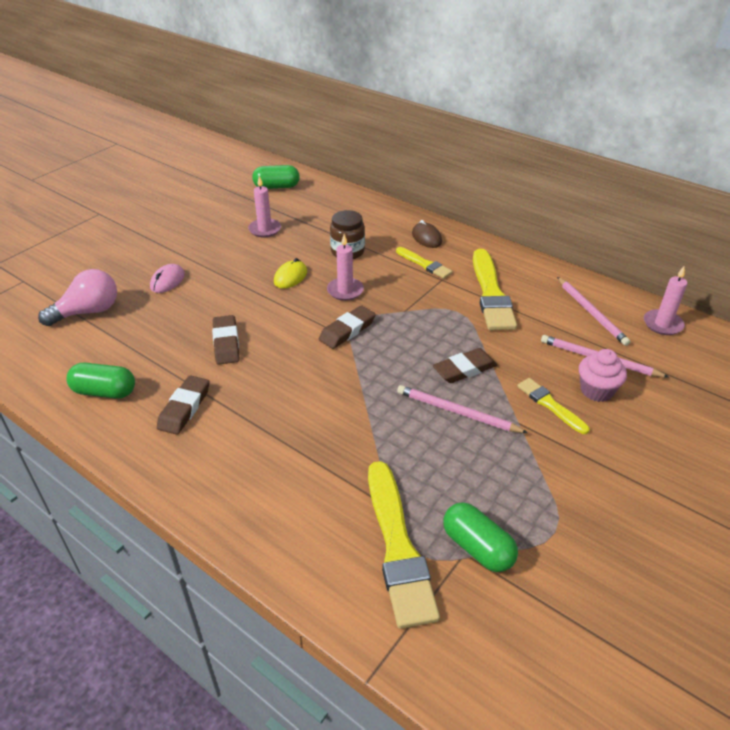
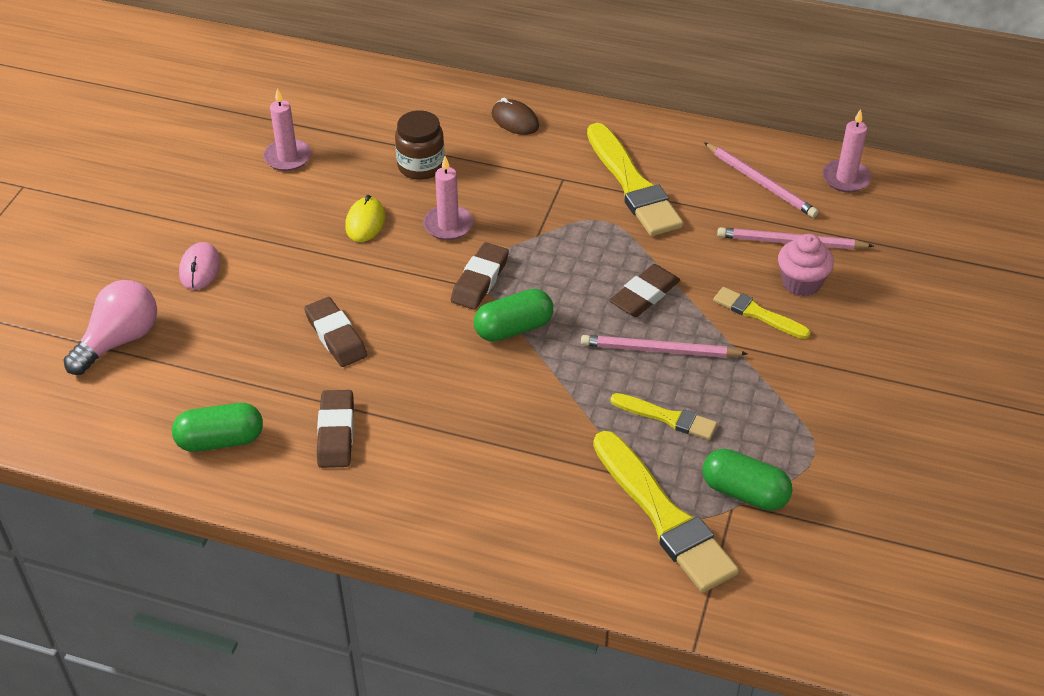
camera: 20 degrees left, 5 degrees up
(277, 187) = (263, 83): green capsule -> green capsule (513, 328)
(424, 264) = (530, 161): yellow brush -> yellow brush (667, 417)

